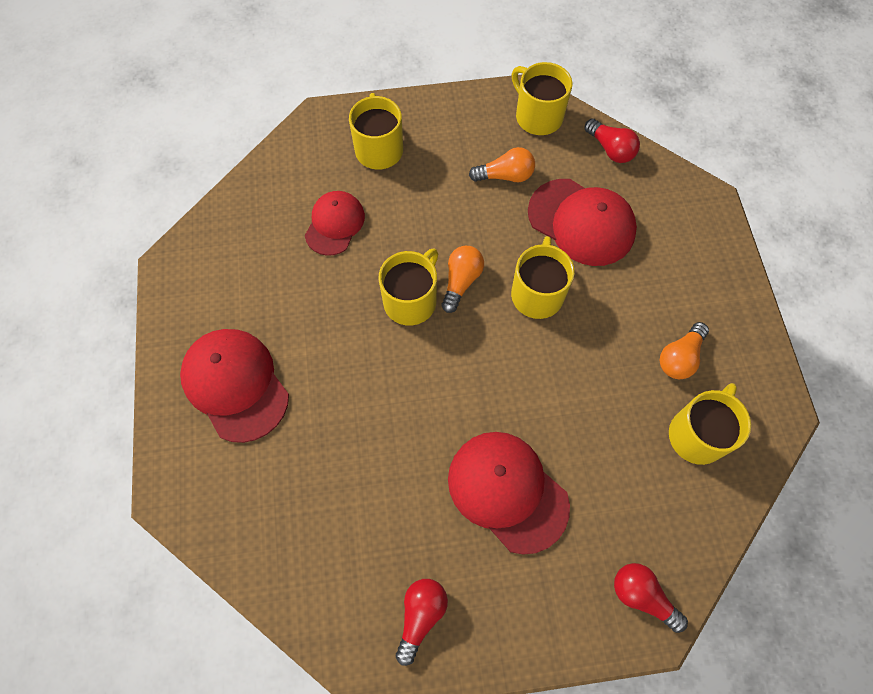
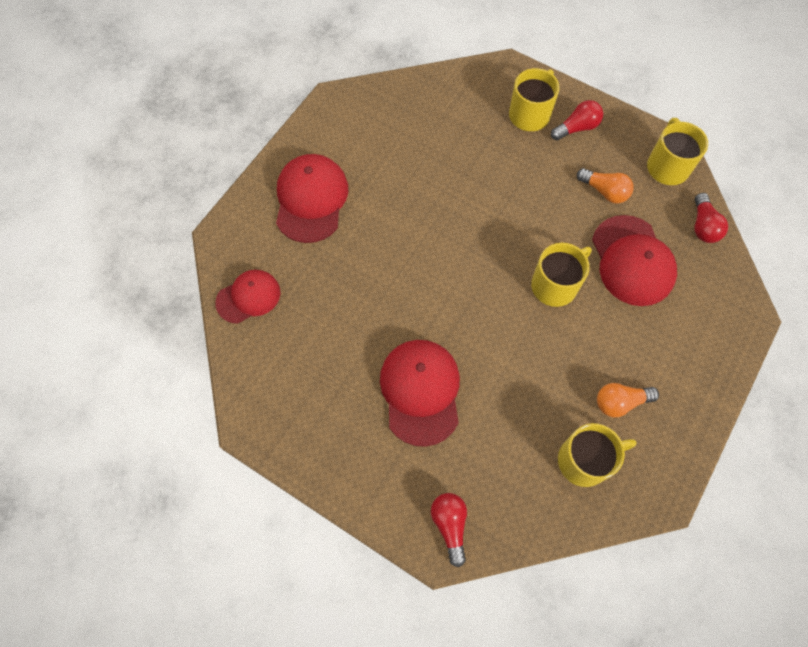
camera: 40 degrees right, 0 degrees up
(334, 224) = (457, 144): red cap -> red cap (248, 297)
(411, 300) = (464, 227): yellow mug -> none
(421, 616) = (302, 419): red light bulb -> red light bulb (577, 128)
(461, 281) = (509, 239): orange light bulb -> none

